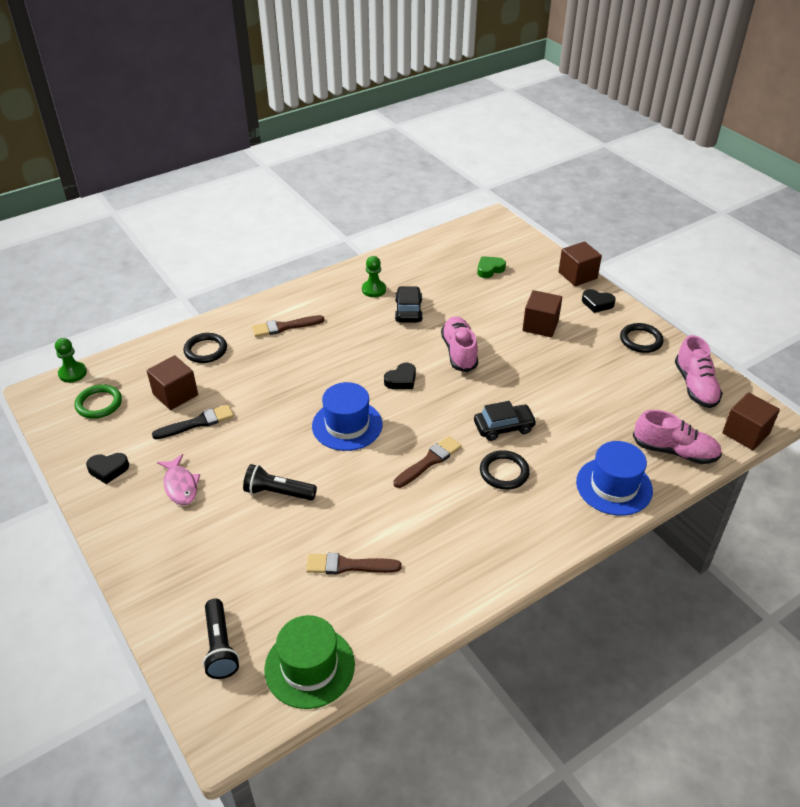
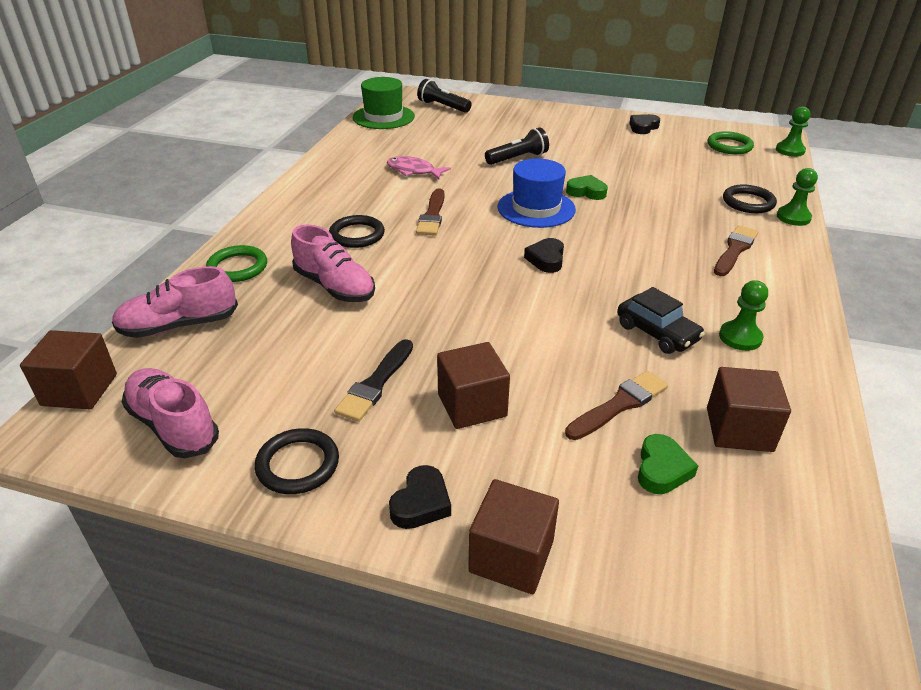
camera: 140 degrees right, 5 degrees down
(175, 394) = (697, 170): brown cube -> brown cube (739, 429)
(180, 486) = (585, 138): pink fish -> pink fish (413, 171)
(197, 423) = (645, 164): black brush -> black brush (375, 384)
(206, 326) = (793, 217): none -> green pawn
(288, 420) = (586, 192): none -> green heart
(348, 565) = (415, 150): brown brush -> brown brush (619, 405)
(459, 352) = (529, 314): pink shoe -> pink shoe (335, 287)
(503, 427) = (393, 266): black car -> none
(597, 303) = (421, 503): black heart -> black heart turned 135 degrees clockwise
(614, 486) = (237, 267): blue hat -> green ring

